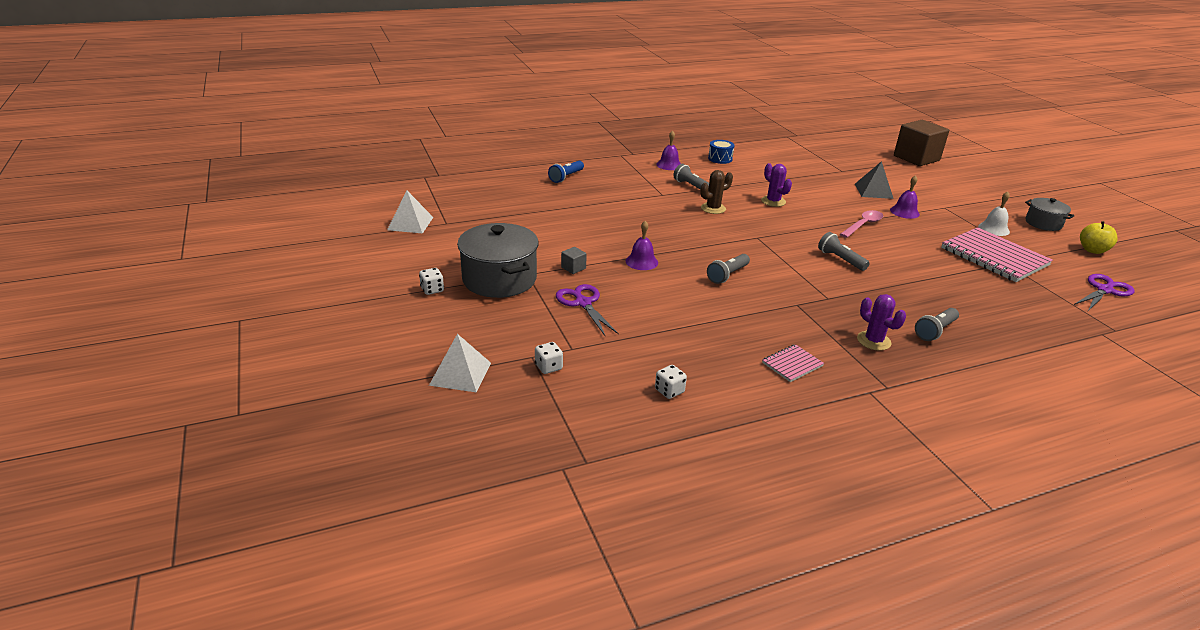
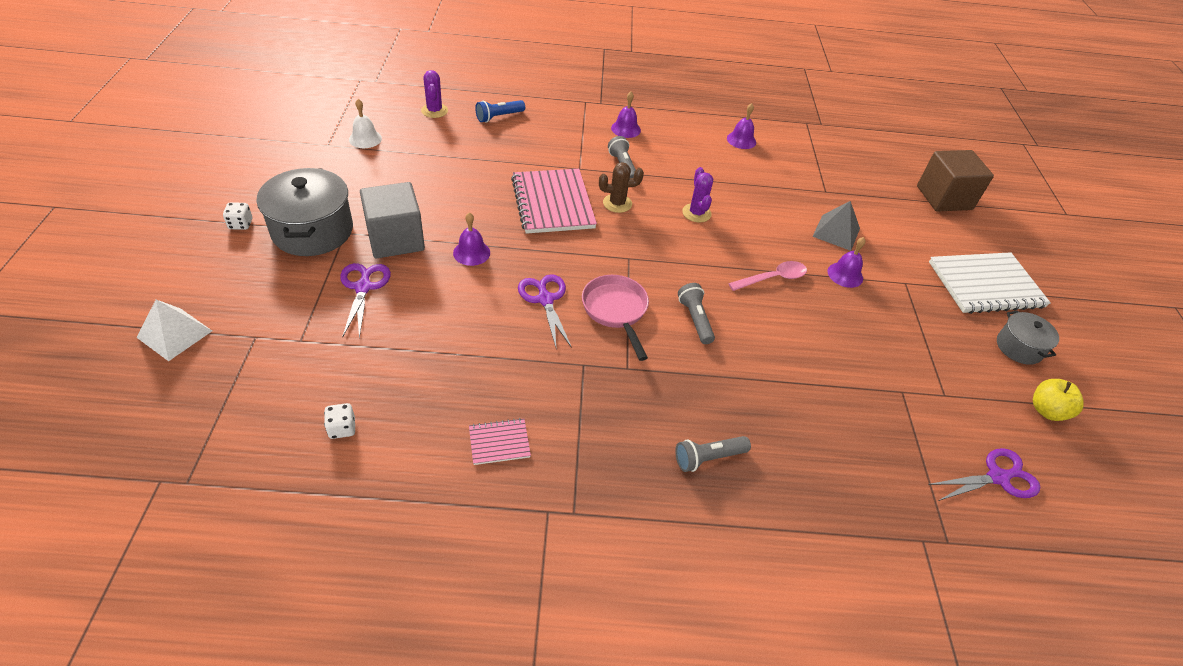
camera: 20 degrees right, 15 degrees up
(410, 223) = (294, 135): white pyramid -> none
(548, 367) = (258, 355): white dice -> none
(573, 268) = (395, 239): grey cube -> grey cube, size x2.50
(720, 159) = (693, 135): blue drum -> none
(727, 275) = (545, 299): grey flashlight -> purple scissors
(755, 155) = (741, 140): none -> purple bell
(783, 269) = (616, 311): none -> pink pan
(873, 341) = (621, 445): purple cactus -> purple cactus (434, 111)
(990, 197) = (985, 285): none -> white notebook
(993, 229) = (939, 335): white bell -> white bell (365, 139)
(994, 257) = (895, 377): pink notebook -> pink notebook (552, 203)

